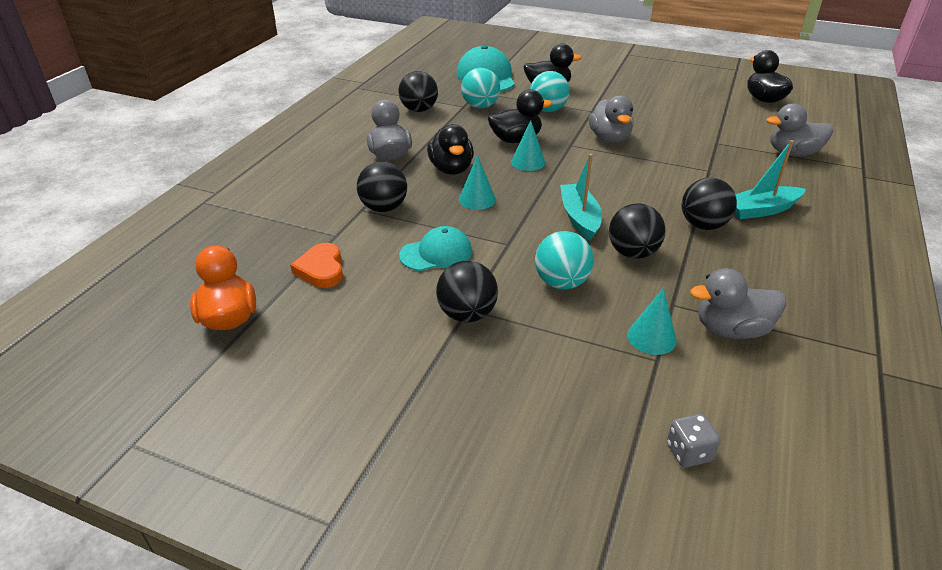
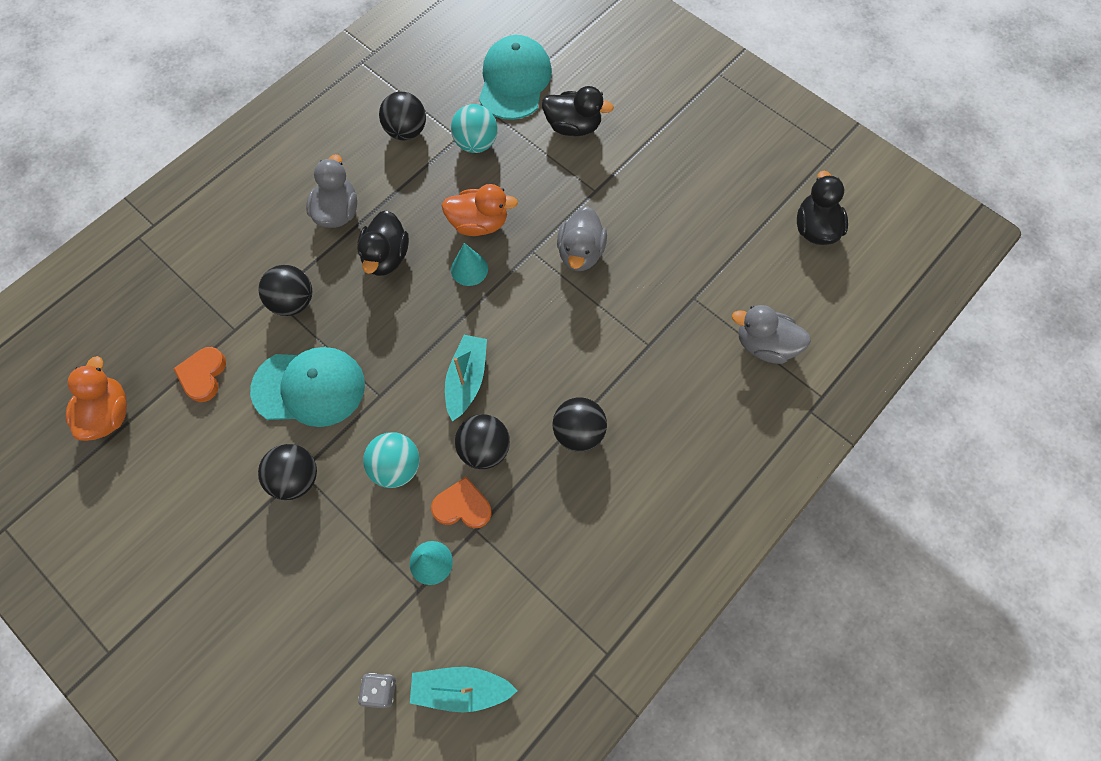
camera: 20 degrees right, 30 degrees up
(436, 253) = (309, 387): turquoise cap -> turquoise cap, size x1.60
(477, 199) = (386, 317): turquoise cone -> none
(516, 140) = (479, 223): black duck -> orange duck
(548, 110) = (546, 174): turquoise ball -> none
(646, 292) = (462, 506): none -> orange heart
(731, 330) = (504, 579): grey duck -> none
(761, 210) = (655, 429): turquoise boat -> turquoise boat (461, 688)

